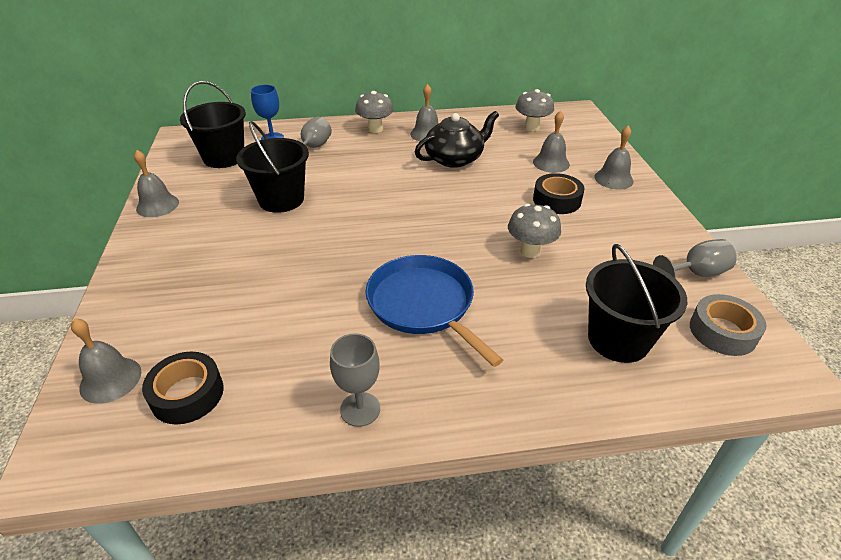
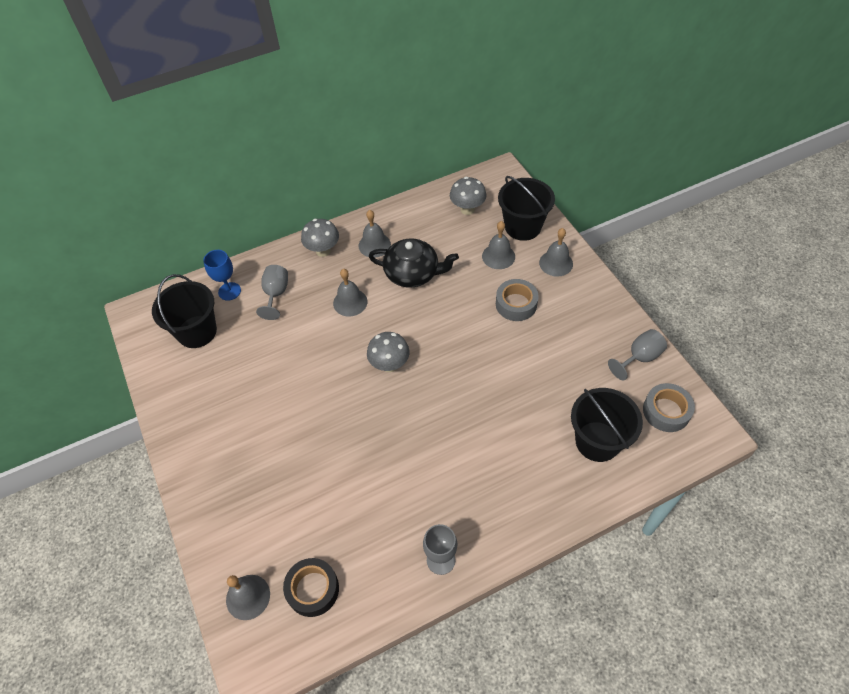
camera: 15 degrees left, 15 degrees up
(157, 205) = (171, 411): grey bell -> grey bell (350, 302)
(281, 199) = (280, 371): black bucket -> black bucket (522, 227)
(423, 305) = (449, 452): blue pan -> none
(455, 158) = (413, 273): black teapot -> black teapot turned 60 degrees clockwise
(530, 251) = (511, 371): grey mushroom -> grey mushroom (389, 365)
(556, 200) = (516, 304): black tape -> grey tape

